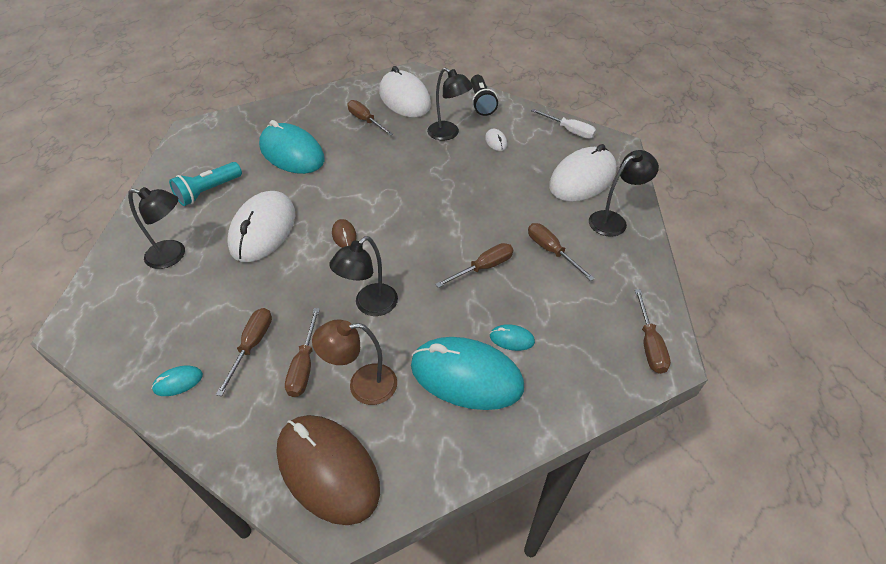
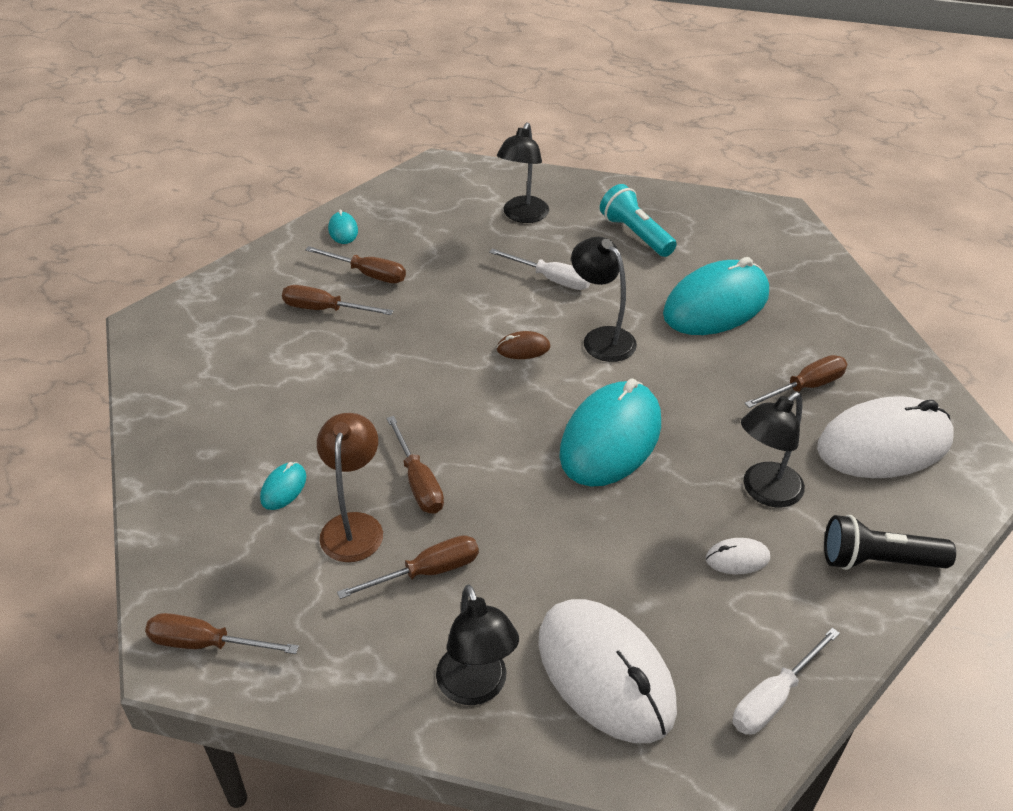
camera: 100 degrees right, 5 degrees down
(263, 229) = (551, 279): white mouse -> white screwdriver
(328, 469) = (197, 322): brown mouse -> none
(362, 385) = (279, 350): brown lamp -> brown lamp (354, 526)
(369, 305) = (390, 363): black lamp -> black lamp (601, 338)
(466, 376) = (250, 435): turquoise mouse -> turquoise mouse (611, 438)

